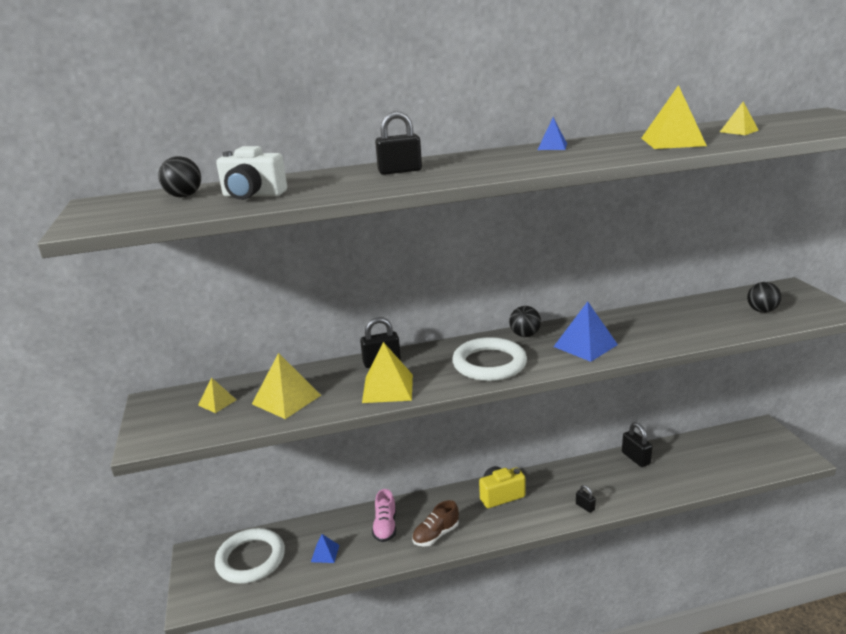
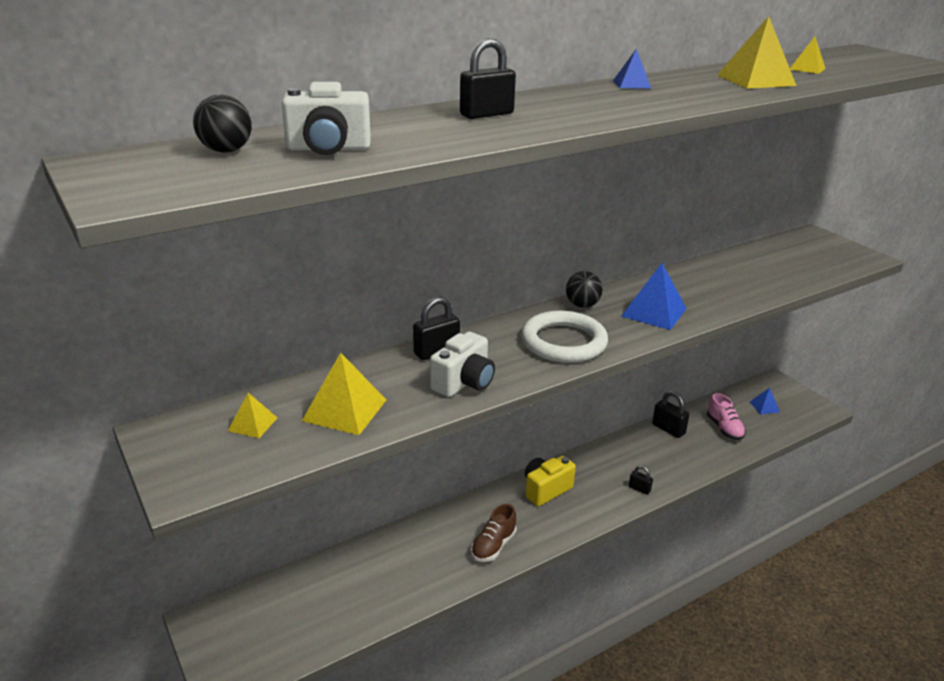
camera: 20 degrees left, 5 degrees up
(251, 559) = (279, 614): white ring -> none
(325, 553) = (371, 590): blue pyramid -> blue pyramid (764, 406)
(385, 527) = (431, 546): pink shoe -> pink shoe (724, 428)
(388, 388) = (464, 382): yellow pyramid -> white camera
(761, 311) = (802, 261): black ball -> none

